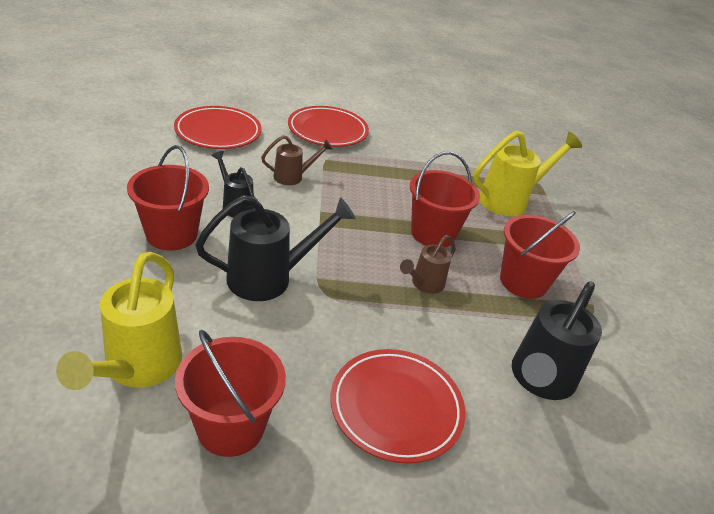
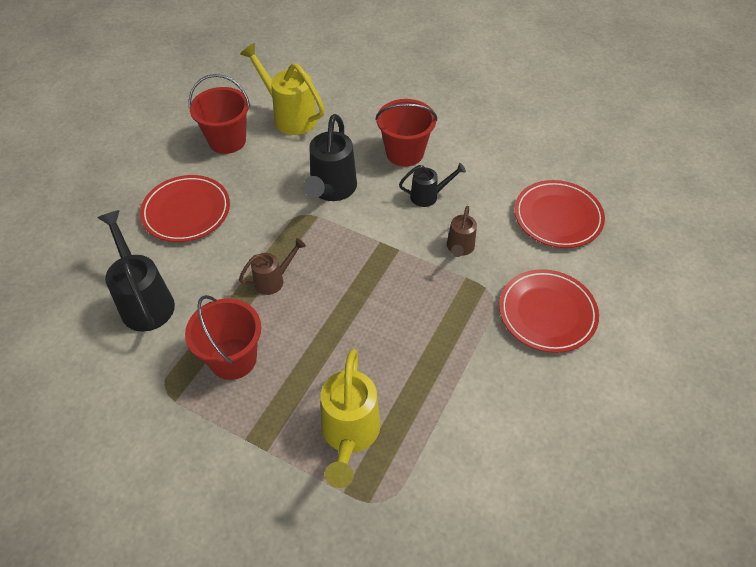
camera: 125 degrees right, 15 degrees up
(424, 284) = (273, 280): brown watering can -> brown watering can turned 75 degrees clockwise
(433, 233) = (330, 321): red bucket -> none

